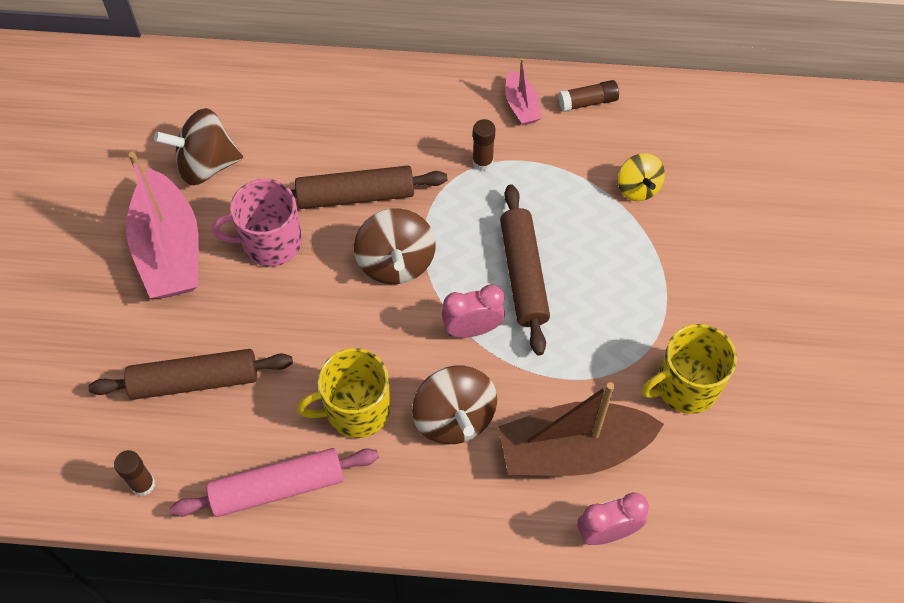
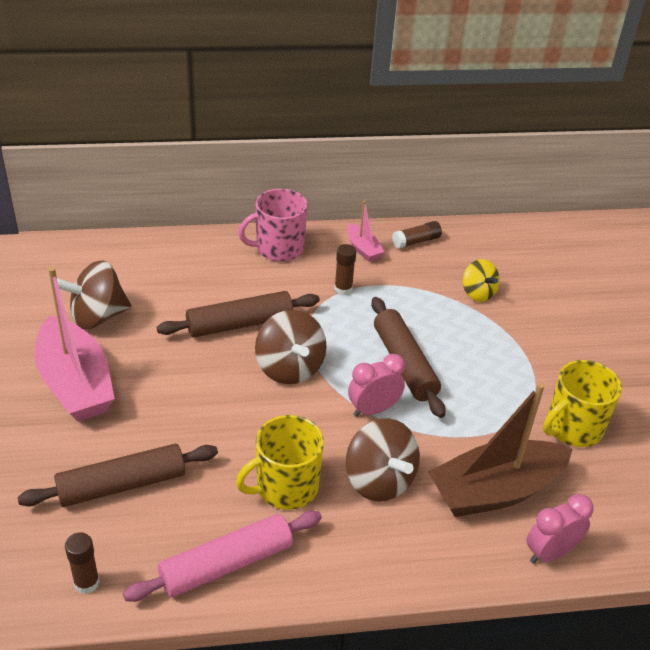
camera: 15 degrees left, 20 degrees down
(270, 242) = (170, 367): pink mug -> pink mug (278, 248)

